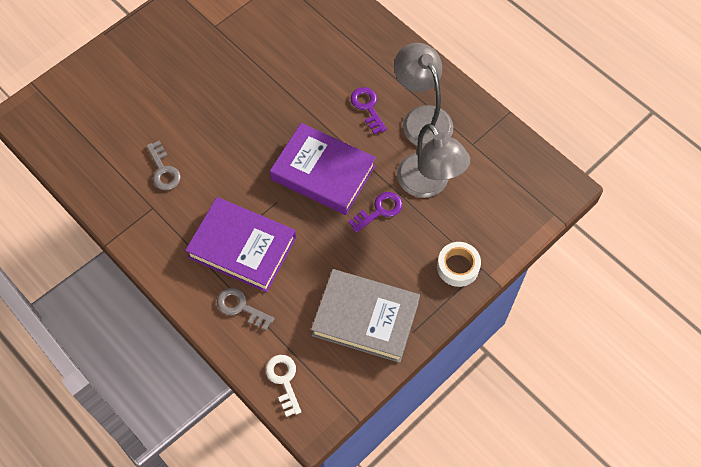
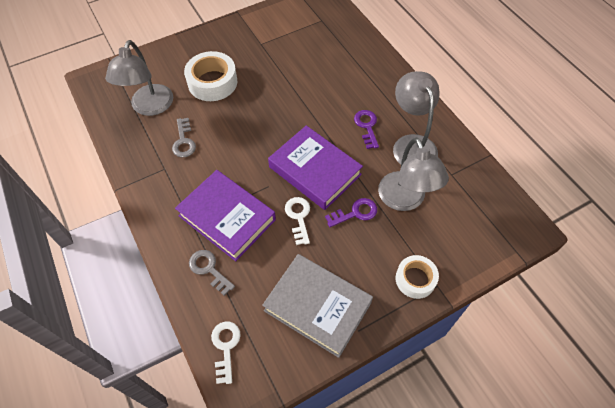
camera: 15 degrees right, 5 degrees down
(108, 137) = (149, 107): none -> grey lamp
(172, 89) = (212, 82): none -> white tape
(320, 229) = (298, 217): none -> white key

